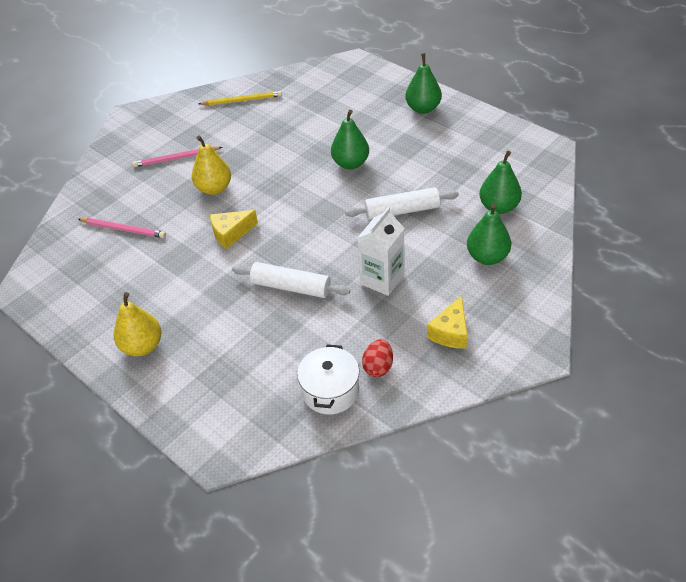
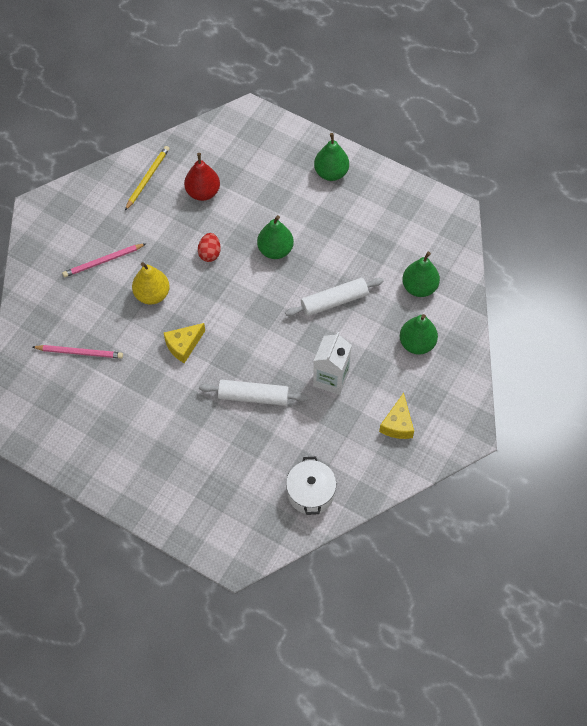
camera: 15 degrees left, 15 degrees up
(142, 346) = (140, 473): yellow pear -> none
(242, 100) = (147, 178): yellow pencil -> yellow pencil turned 45 degrees counterclockwise
(291, 114) = (203, 192): none -> red pear
(378, 367) = (344, 465): red egg -> red egg (210, 253)

